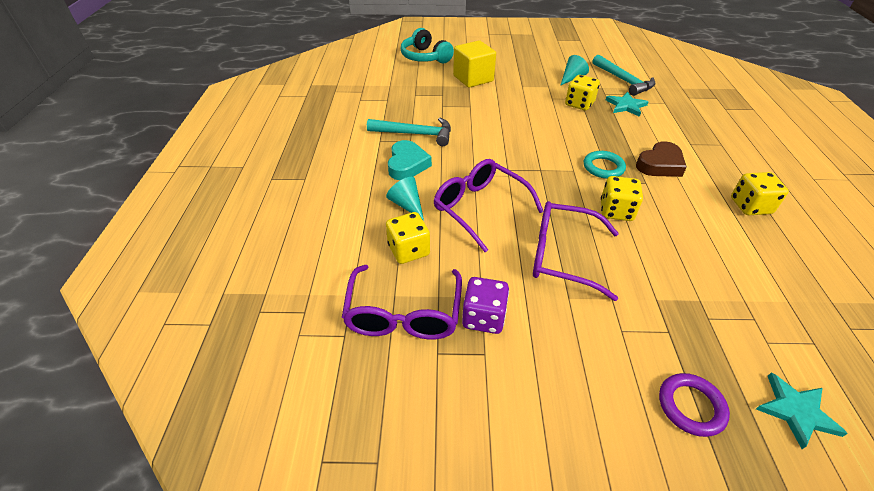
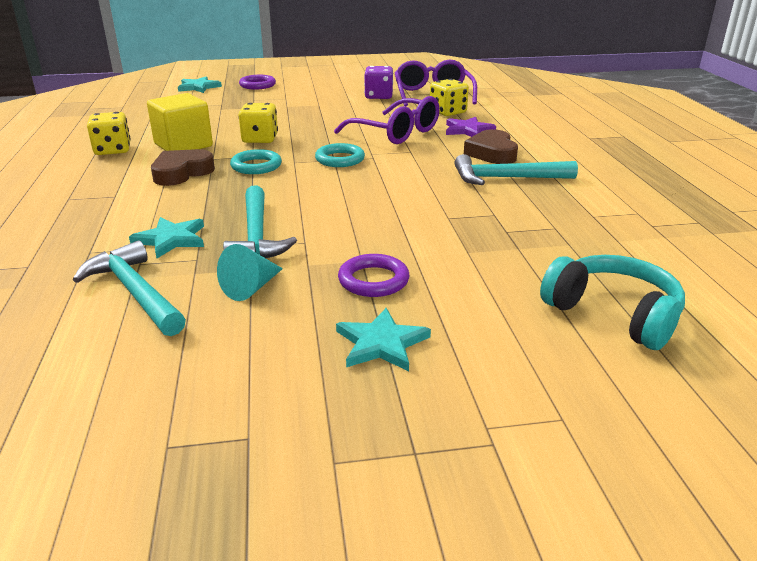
camera: 170 degrees right, 15 degrees down
(407, 164) = (492, 153): turquoise heart -> brown heart
(407, 205) = (468, 130): turquoise cone -> purple star
(473, 78) = (466, 267): yellow cube -> yellow cube (183, 145)
(516, 56) = (381, 343): none -> turquoise star
(517, 76) = (373, 280): none -> purple ring
(535, 169) = (340, 159): none -> turquoise ring
(563, 256) = (319, 117): purple glasses -> none
(579, 104) = (257, 235): yellow dice -> turquoise hammer

